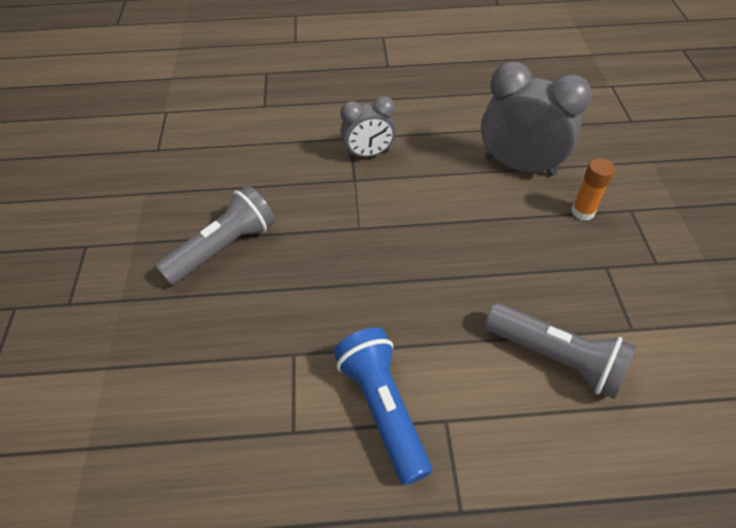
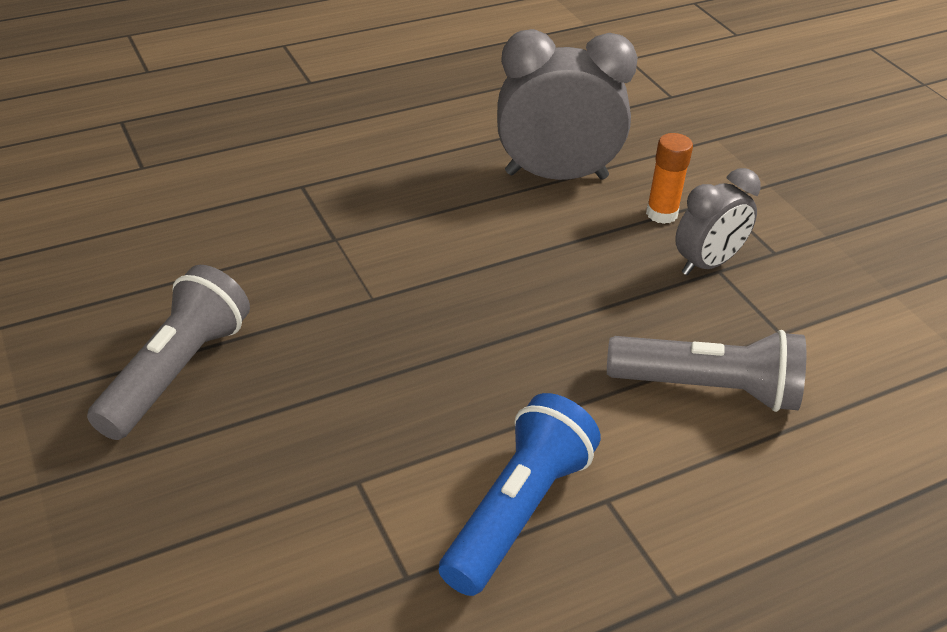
camera: 25 degrees left, 10 degrees down
(368, 154) = (339, 201): grey clock -> grey clock (707, 264)
(382, 409) = (517, 511): blue flashlight -> blue flashlight turned 75 degrees clockwise

